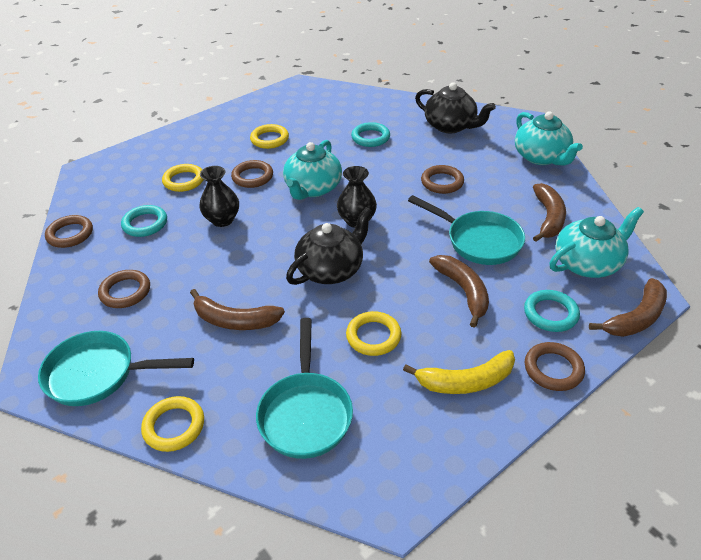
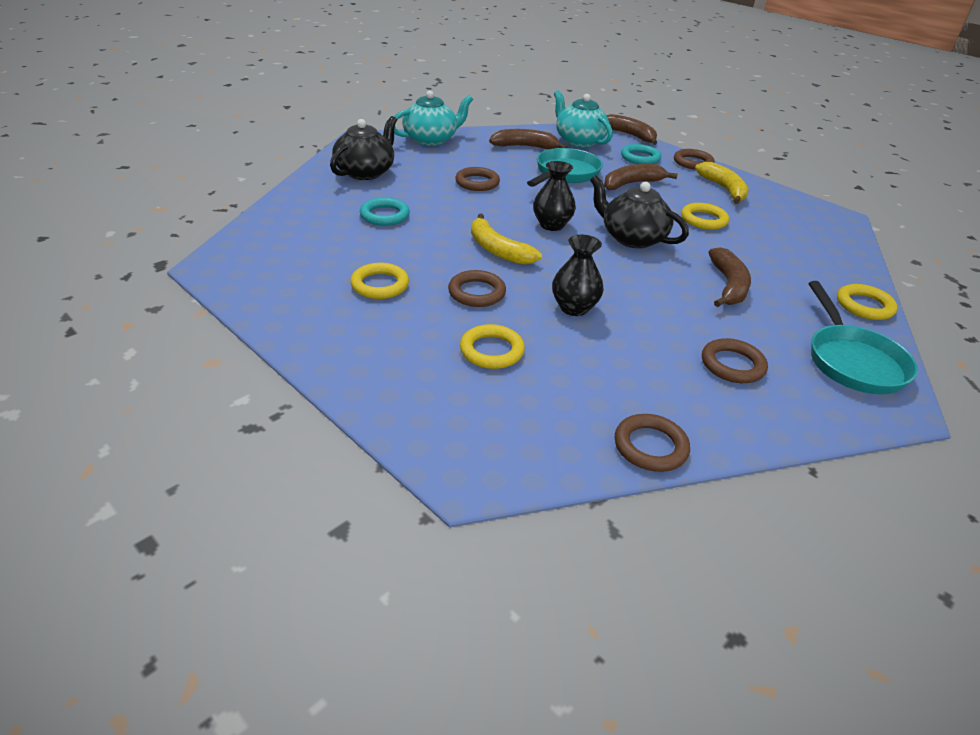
camera: 100 degrees left, 5 degrees down
(145, 224) = (601, 372): turquoise ring -> none
(305, 413) = (799, 247): turquoise pan -> none
(313, 188) = (497, 250): turquoise teapot -> yellow banana

